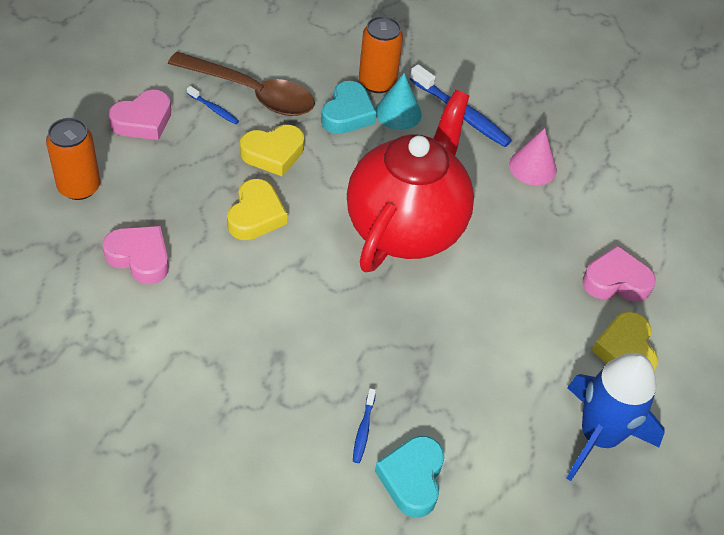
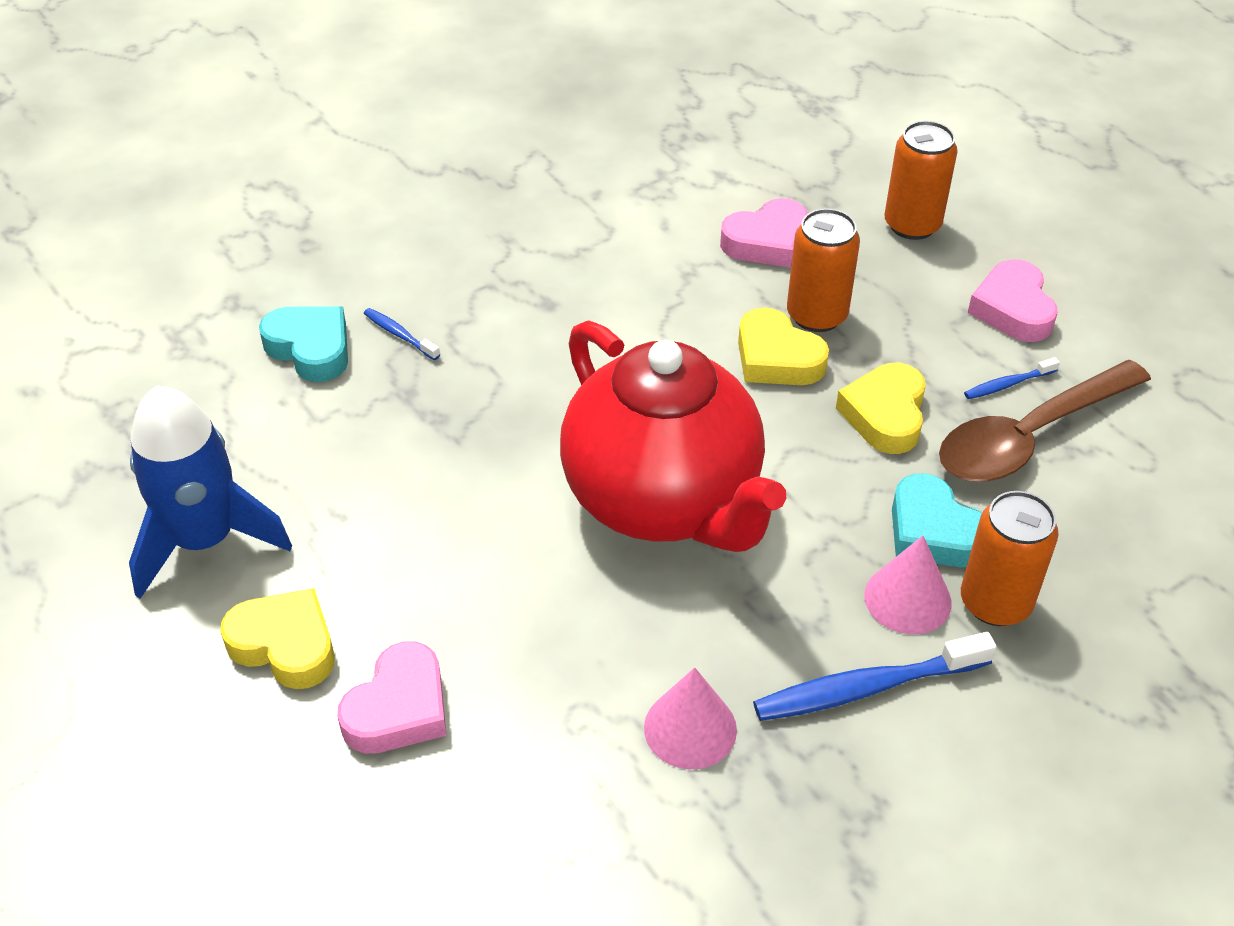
camera: 125 degrees right, 5 degrees down
(203, 208) = (816, 315): none -> orange can
(398, 113) = (907, 598): turquoise cone -> pink cone

